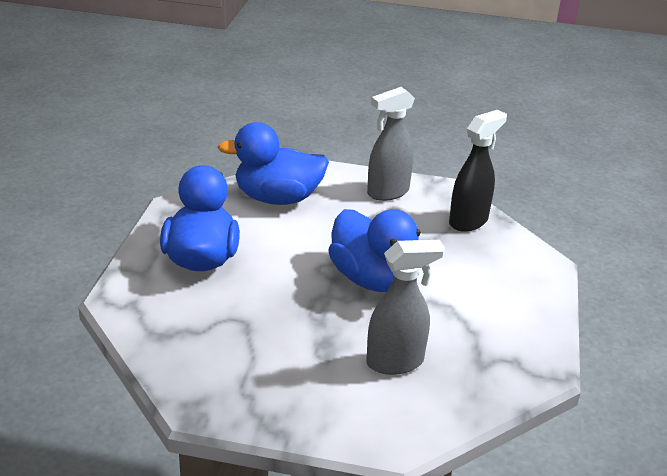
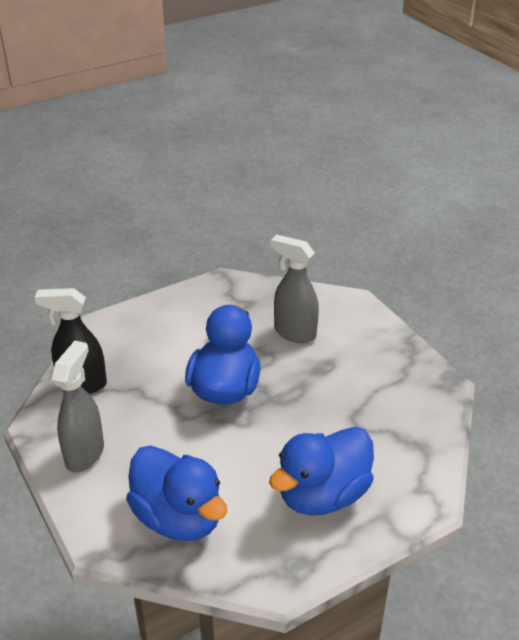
camera: 130 degrees left, 5 degrees up
(387, 192) = (85, 454): grey spray bottle -> grey spray bottle turned 90 degrees counterclockwise

